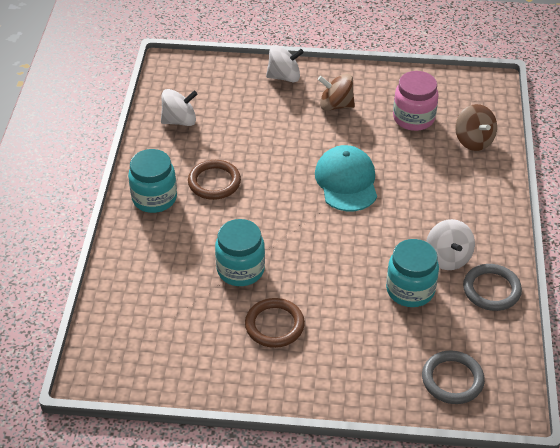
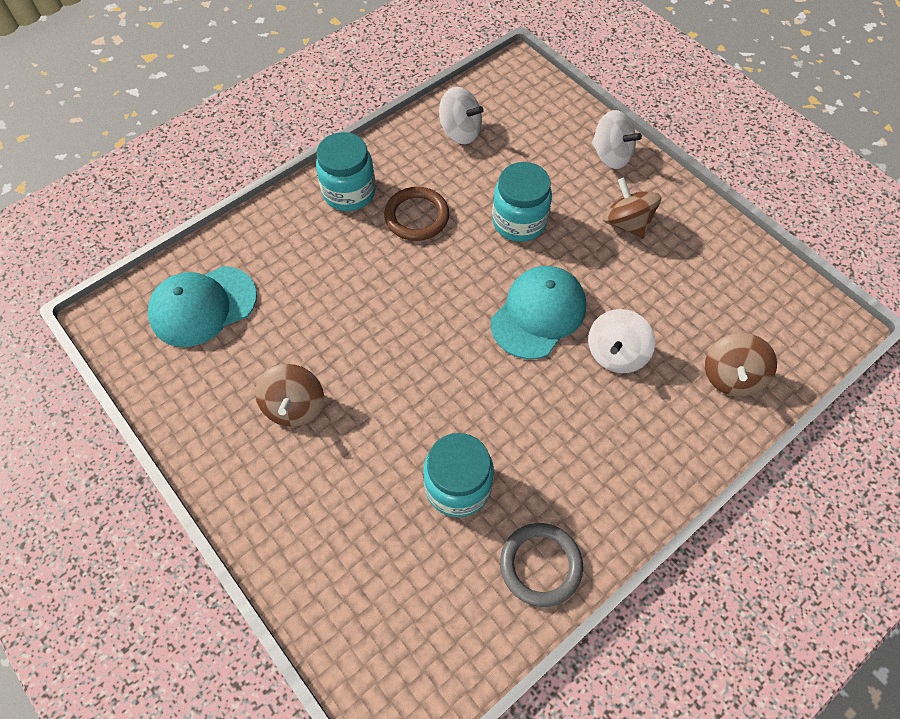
camera: 45 degrees right, 15 degrees up
(146, 322) = (203, 306): none -> turquoise cap
(240, 270) = (334, 324): turquoise jar -> turquoise jar (519, 222)
(274, 325) = (294, 406): brown ring -> brown spinning top
(413, 118) = (693, 298): pink jar -> none
(447, 258) = (539, 486): white spinning top -> white spinning top (616, 353)
(452, 379) = (378, 625): grey ring -> none

